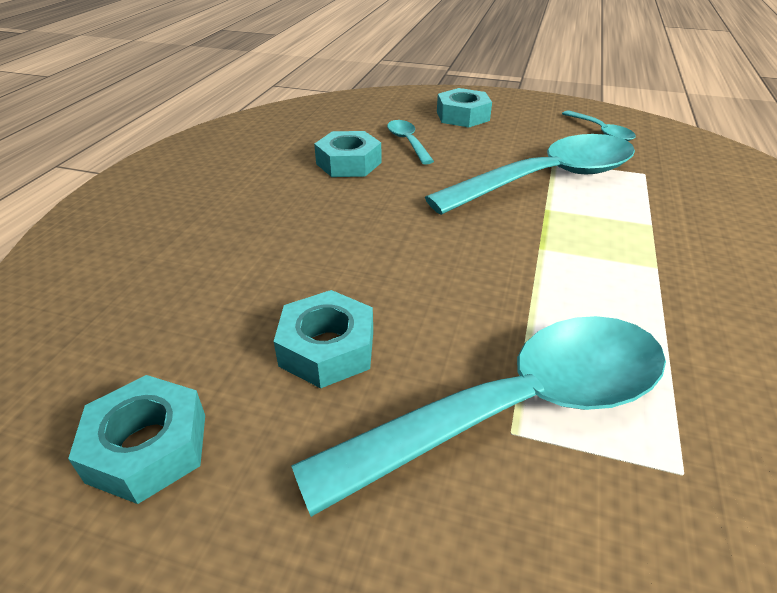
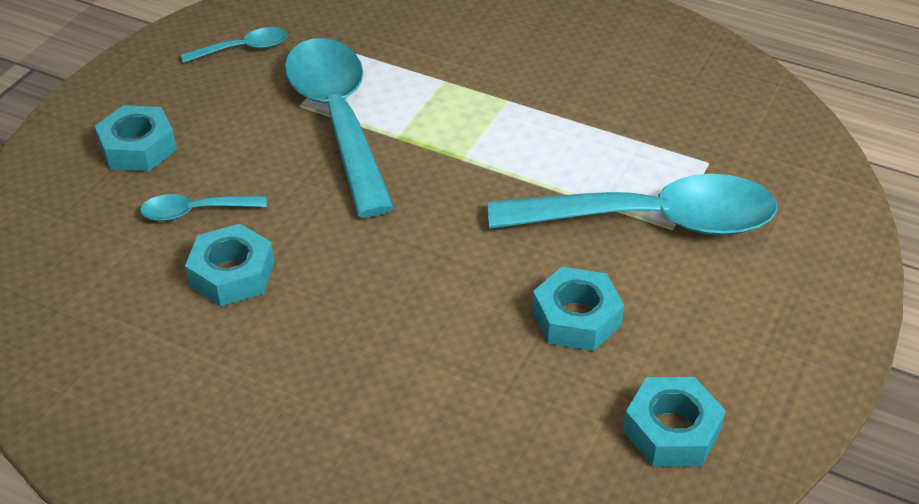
camera: 80 degrees left, 5 degrees up
(516, 408) = (652, 220): turquoise spoon -> turquoise spoon turned 105 degrees clockwise

